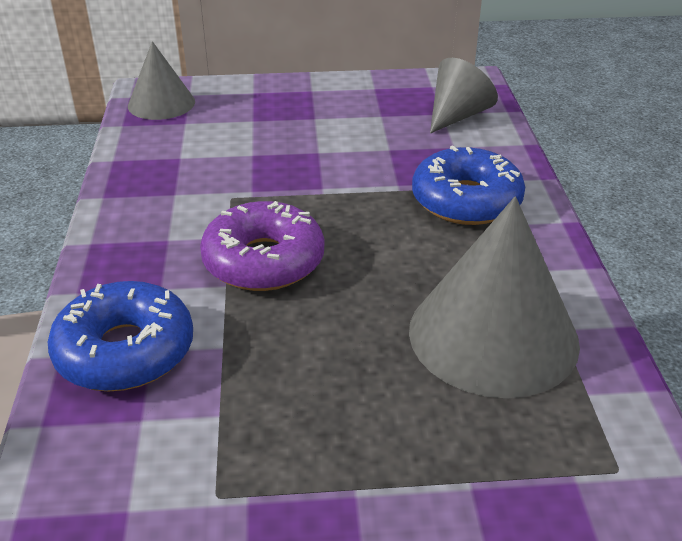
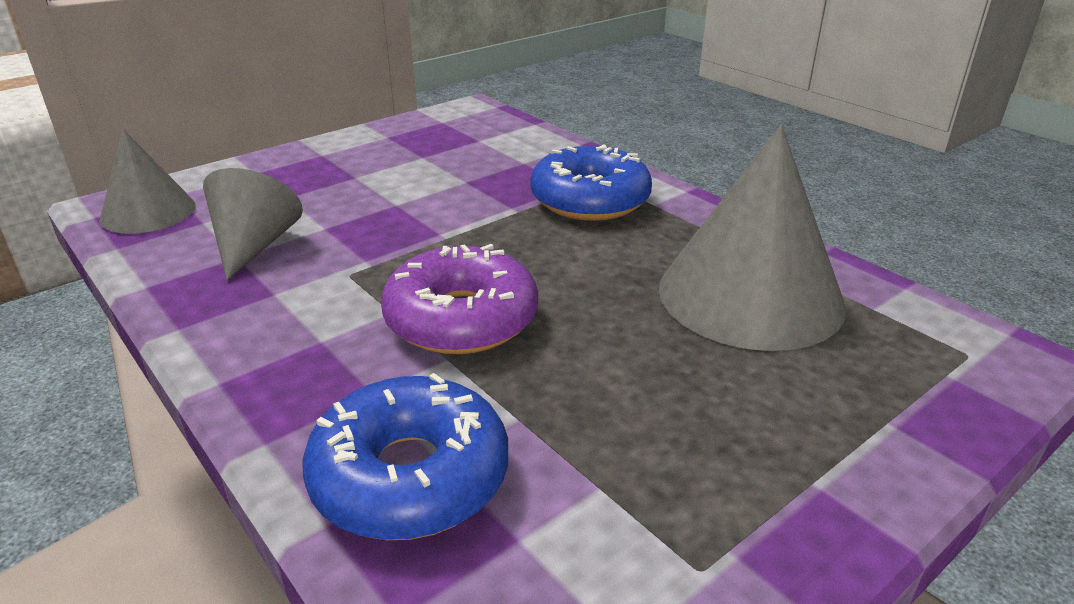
camera: 35 degrees left, 5 degrees down
(457, 115) = (496, 138): grey cone -> grey cone (255, 245)

